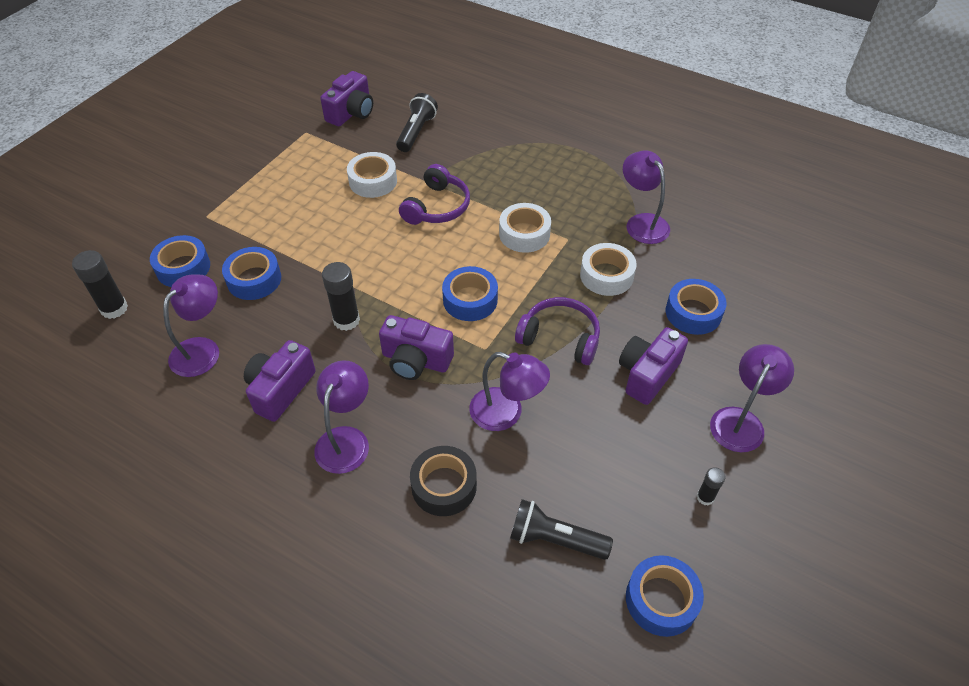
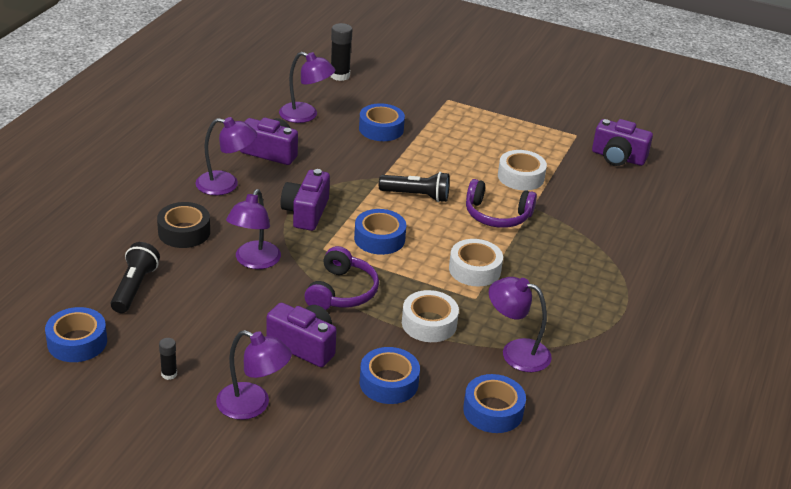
camera: 80 degrees right, 15 degrees down
(183, 268) = (387, 97): blue tape -> blue tape (493, 411)
(346, 320) = (344, 176): black glue stick -> none
(416, 132) = (605, 197): black flashlight -> black flashlight (416, 196)
(642, 223) = (516, 352): purple lamp -> purple lamp turned 120 degrees counterclockwise

